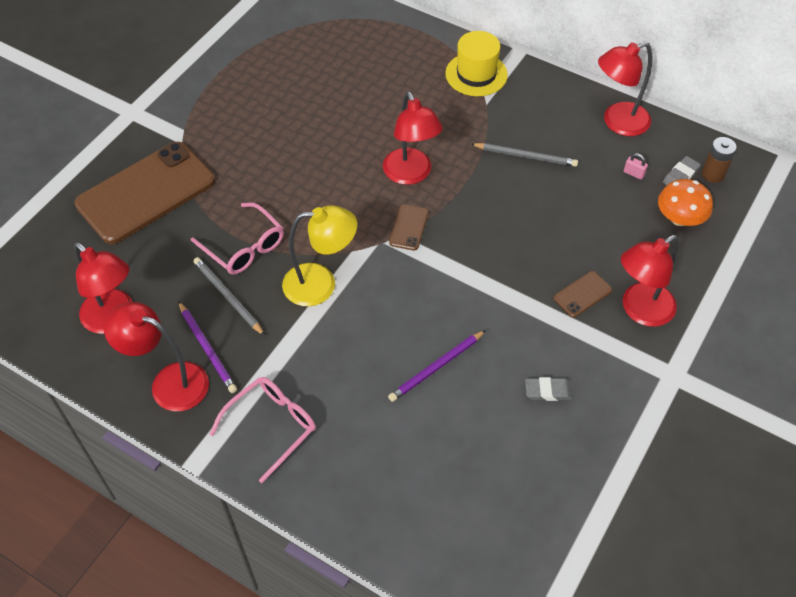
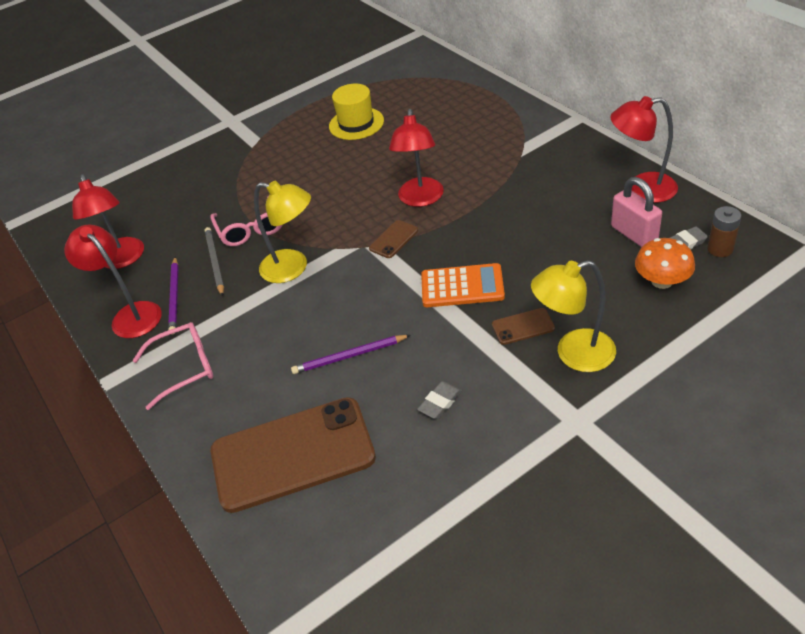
camera: 30 degrees right, 10 degrees down
(146, 192) = (204, 176): brown phone -> brown phone (292, 454)
(476, 74) = (525, 132): yellow hat -> yellow hat (356, 123)
(505, 265) = (462, 286): none -> orange calculator
(525, 156) = (533, 202): grey pencil -> none
(548, 391) = (440, 402): grey eraser -> grey eraser turned 75 degrees counterclockwise
(633, 173) = (634, 234): pink padlock -> pink padlock, size x2.28
(640, 310) = (573, 354): red lamp -> yellow lamp

